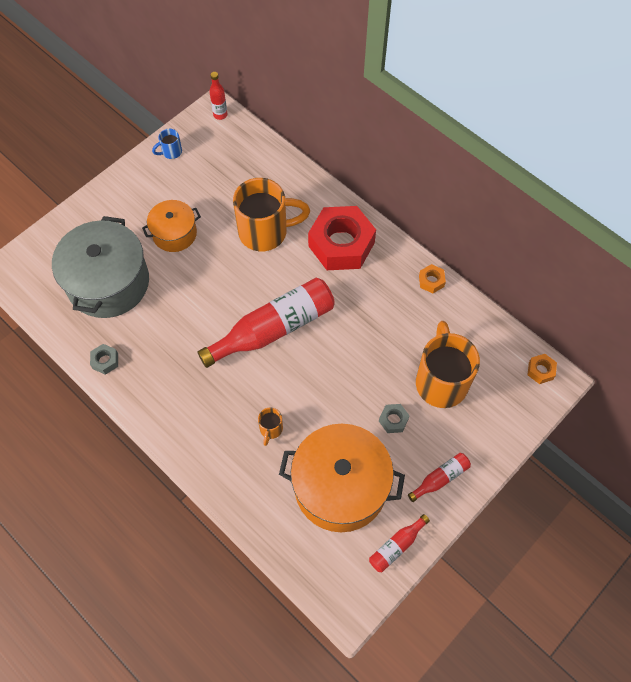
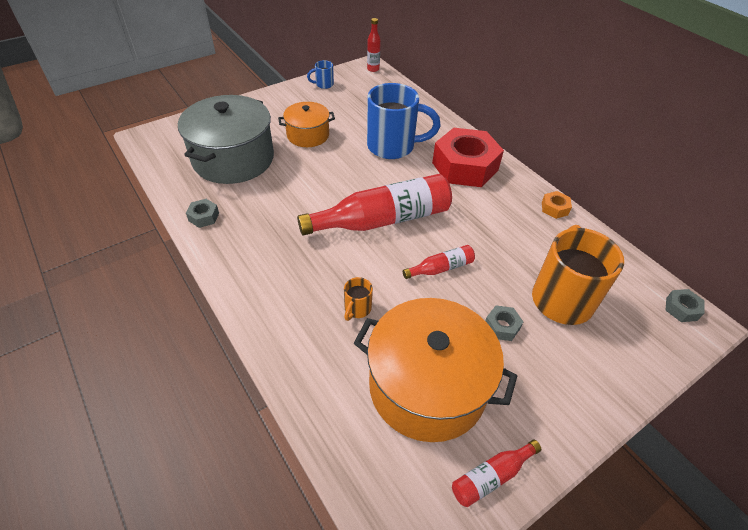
camera: 10 degrees right, 15 degrees down
(265, 232) = (393, 147): orange mug -> blue mug
(440, 478) = (556, 402): red bottle -> red bottle (441, 268)
(540, 371) = (681, 309): orange nut -> grey nut

